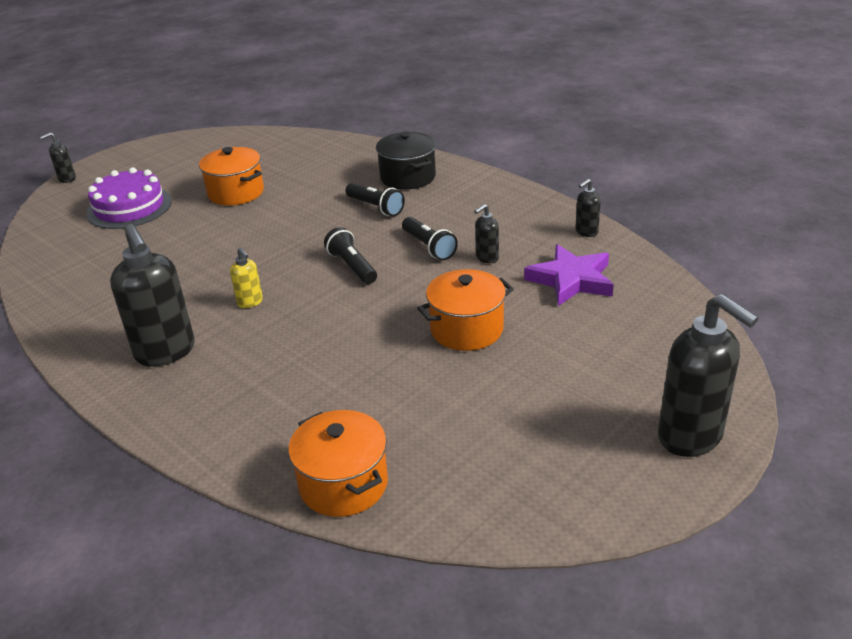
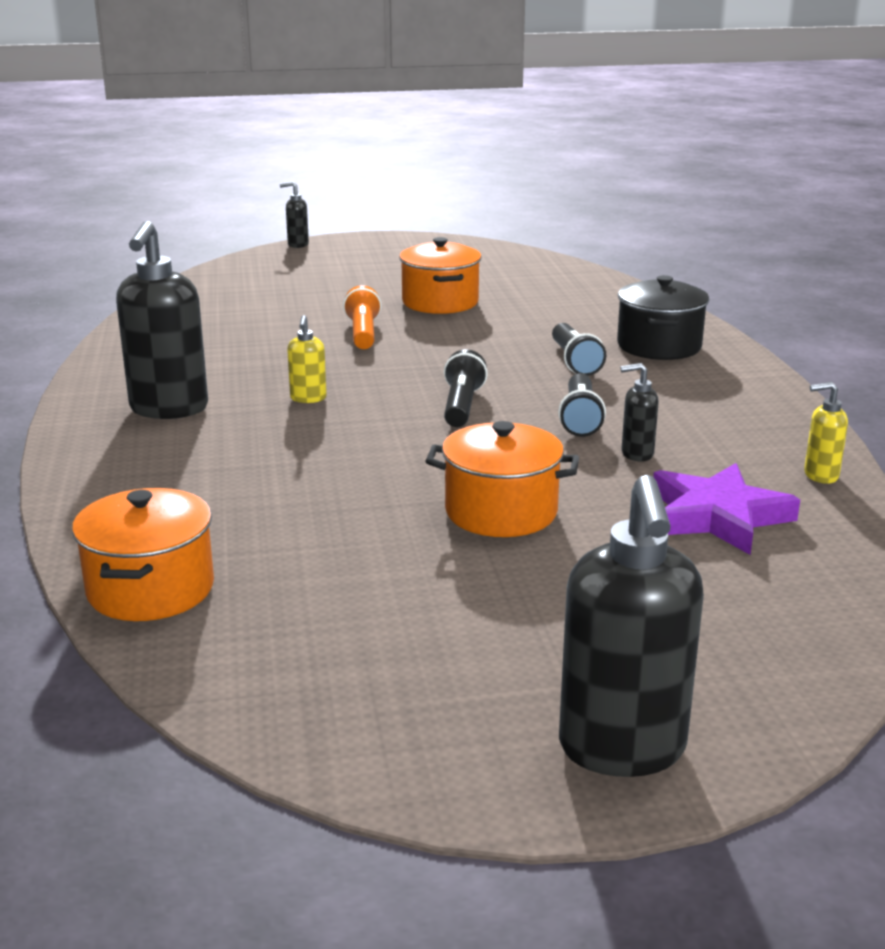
camera: 35 degrees right, 10 degrees down
(129, 207) = (318, 283): purple cake -> none
(218, 237) = (363, 333): none -> orange flashlight
(586, 232) = (820, 475): black soap dispenser -> yellow soap dispenser

